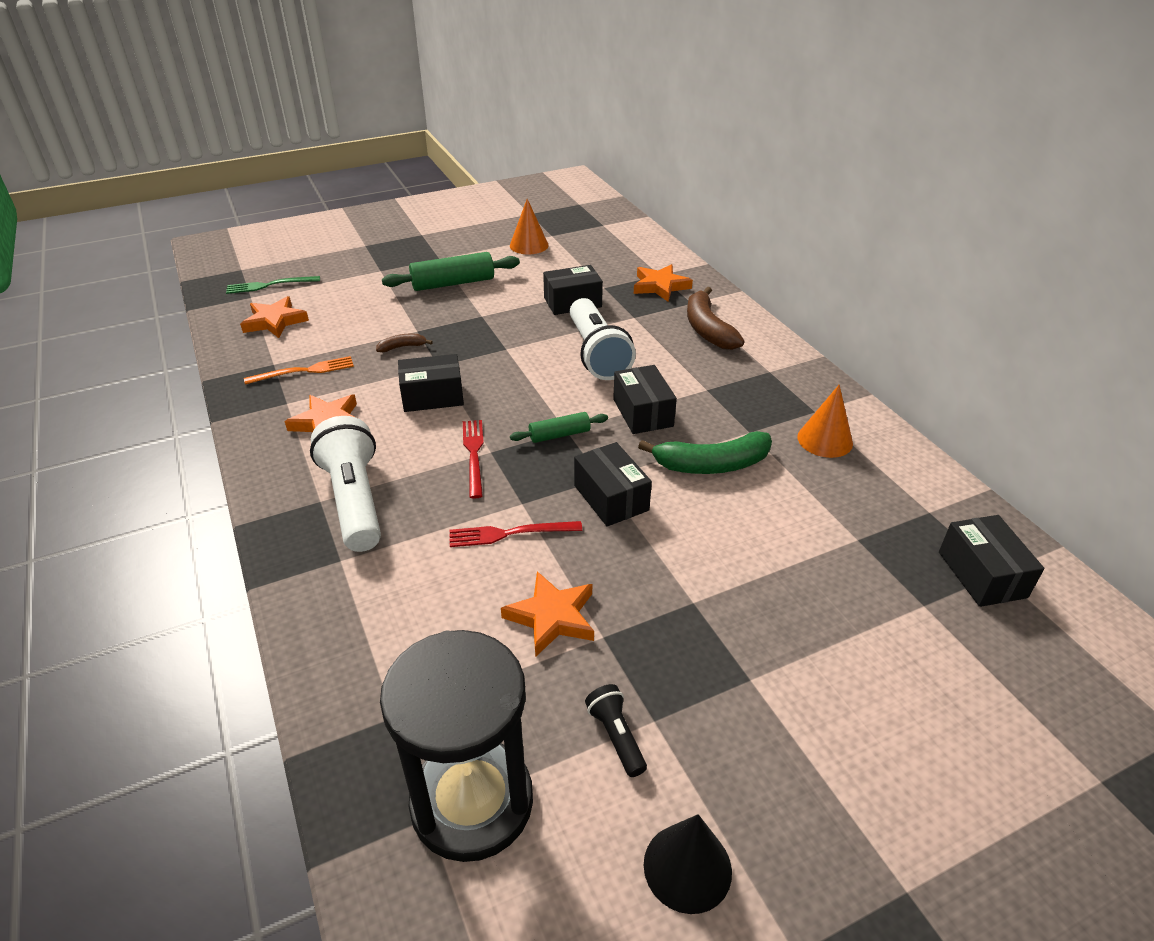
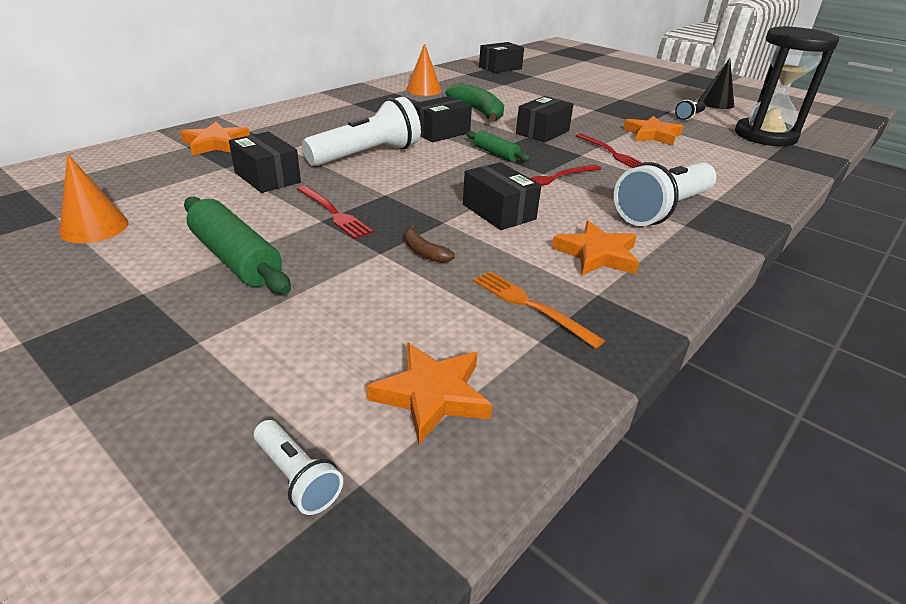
camera: 115 degrees left, 5 degrees down
(270, 285) = (297, 477): green fork -> white flashlight
(489, 321) = (333, 213): none -> red fork
(707, 329) = (297, 122): brown banana -> none

